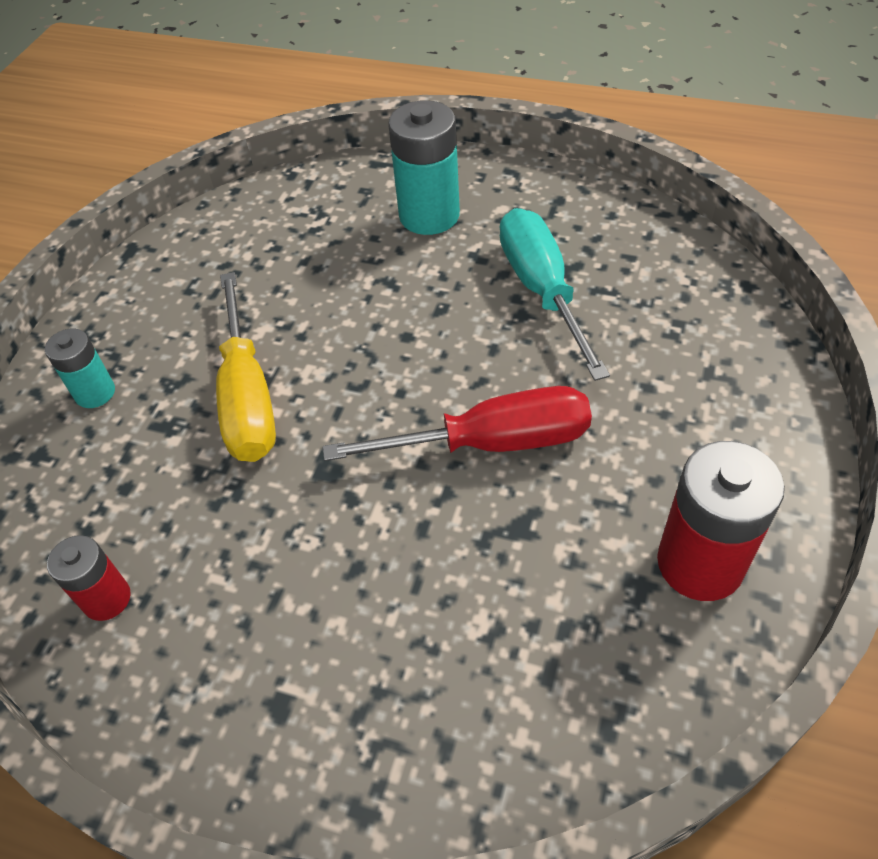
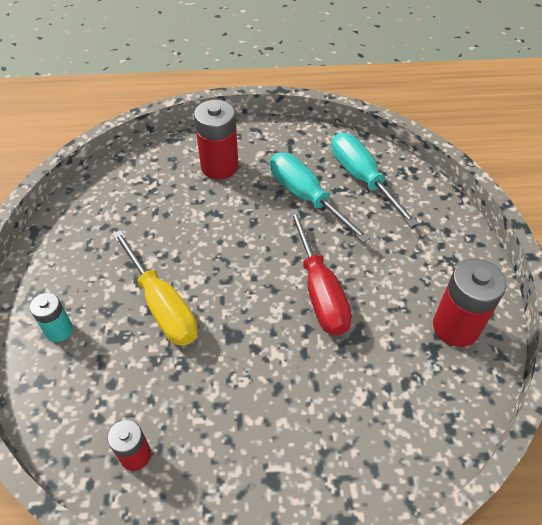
camera: 25 degrees left, 0 degrees up
(429, 215) = (219, 166): turquoise battery -> red battery
(493, 442) = (320, 292): red screwdriver -> red screwdriver turned 105 degrees clockwise
(649, 280) = (361, 178): none -> turquoise screwdriver

